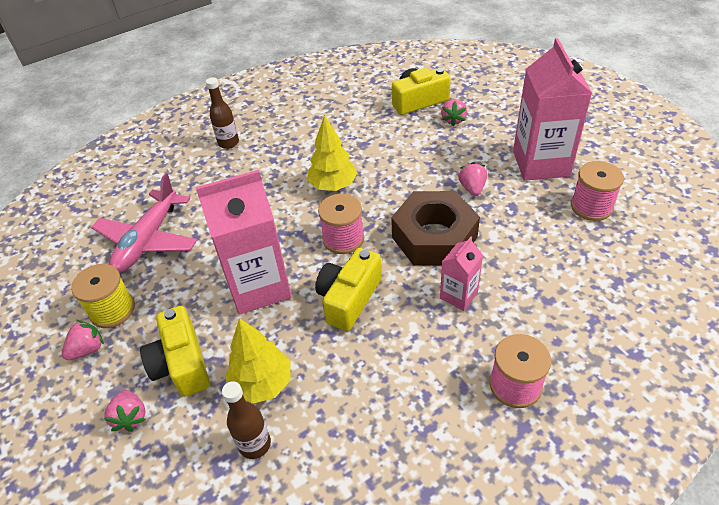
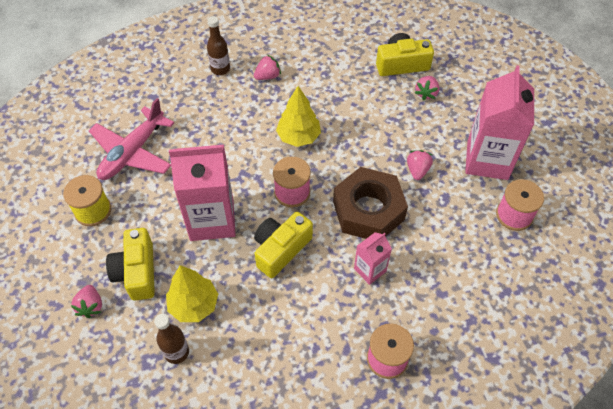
camera: 10 degrees right, 10 degrees up
(87, 349) = (68, 241): pink strawberry -> pink strawberry (267, 76)

